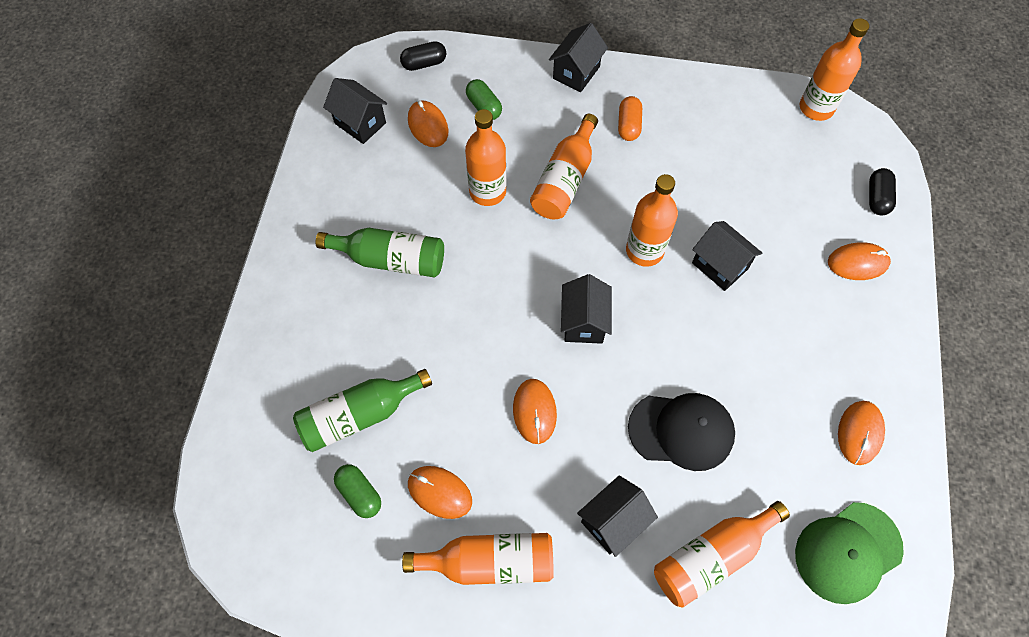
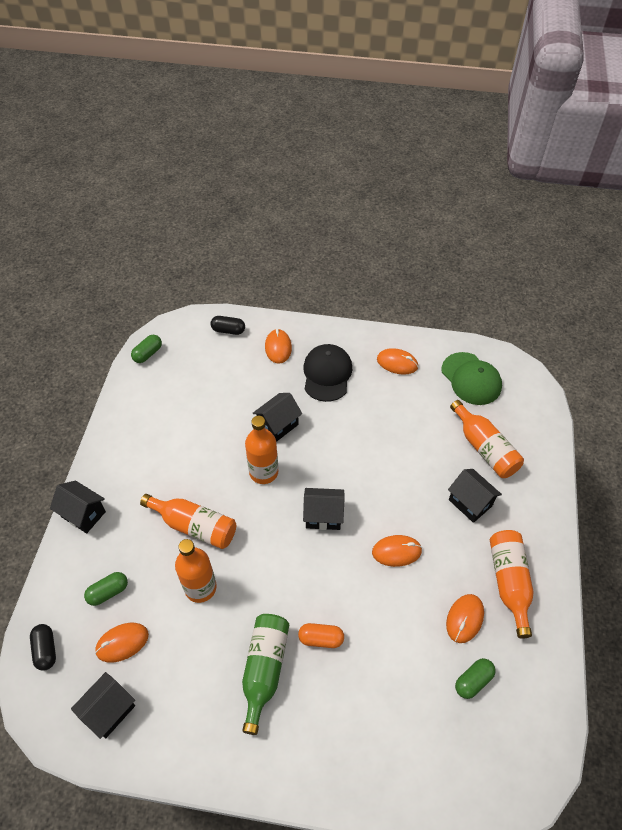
camera: 90 degrees left, 10 degrees down
(359, 415) = (409, 686): green bottle -> none
(628, 125) = (146, 477): orange capsule -> orange capsule (321, 638)
(681, 431) = (403, 458): black cap -> black cap (327, 374)
(816, 108) = (148, 354): orange bottle -> green capsule

